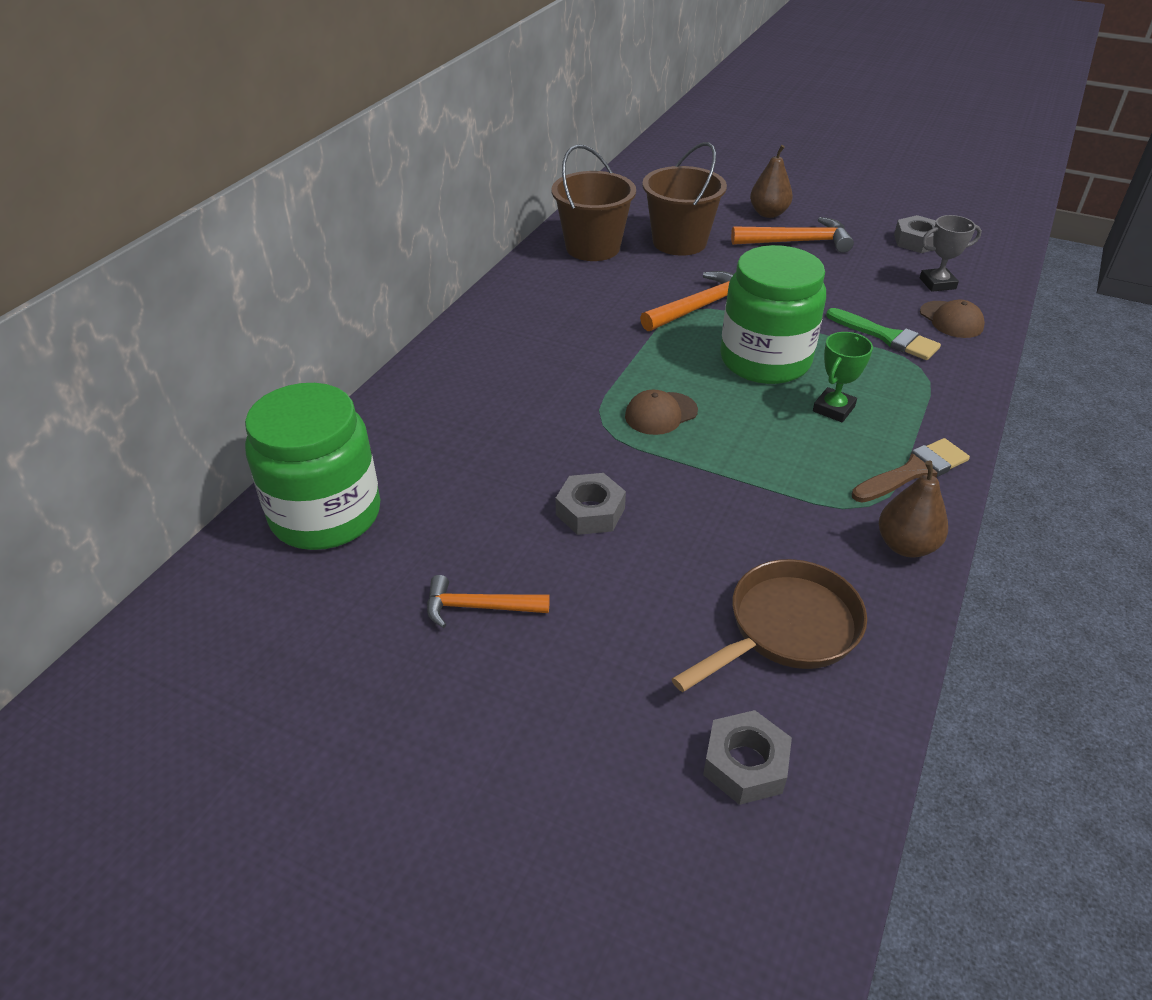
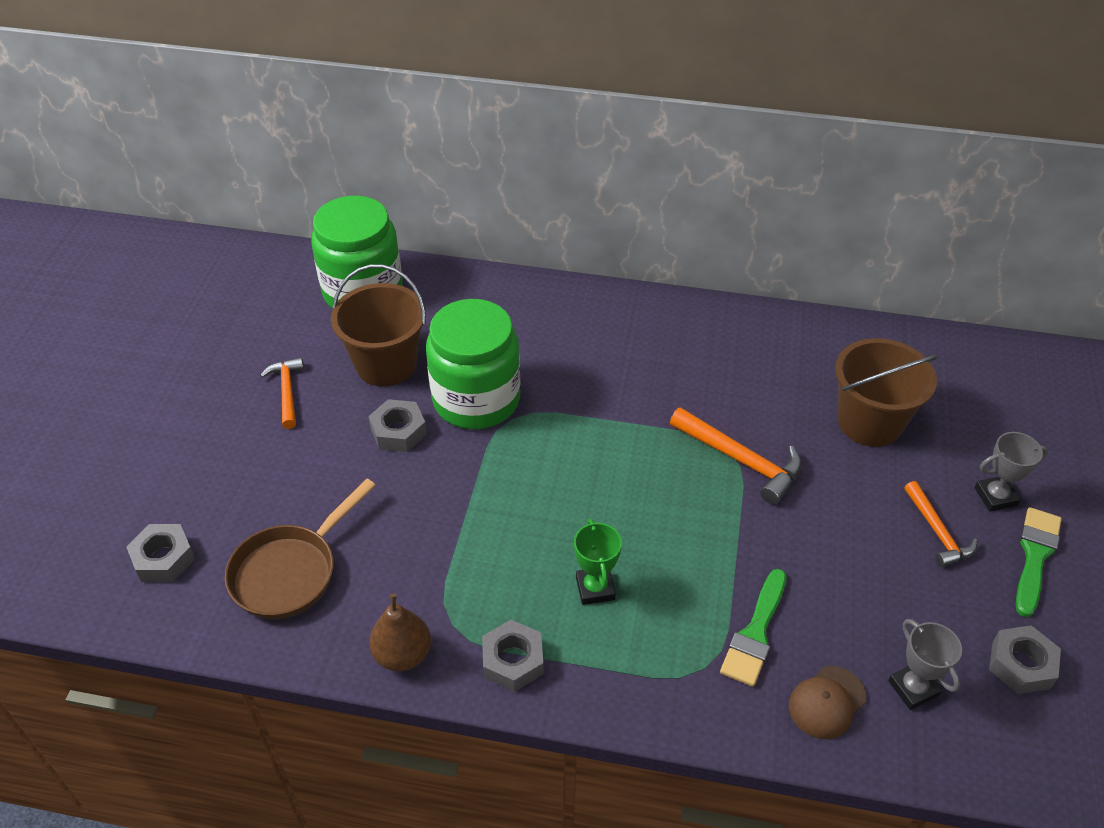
camera: 75 degrees right, 5 degrees up
(593, 247) = (815, 355): brown bucket -> brown bucket (386, 364)
(661, 413) = (541, 455): brown cap -> none
(765, 360) = (660, 524): green jar -> green jar (476, 399)
(768, 213) = (995, 496): brown pear -> grey trophy
(786, 628) = (290, 572): brown pan -> brown pan turned 90 degrees clockwise
(797, 242) = (937, 532): orange hammer -> orange hammer, size x0.66
(825, 214) = (1035, 556): none -> green brush
(833, 409) = (595, 588): green trophy -> green trophy turned 60 degrees clockwise
(913, 471) = (513, 661): brown brush -> grey nut

